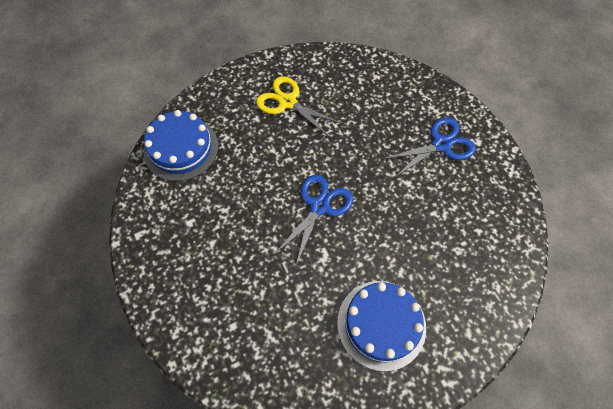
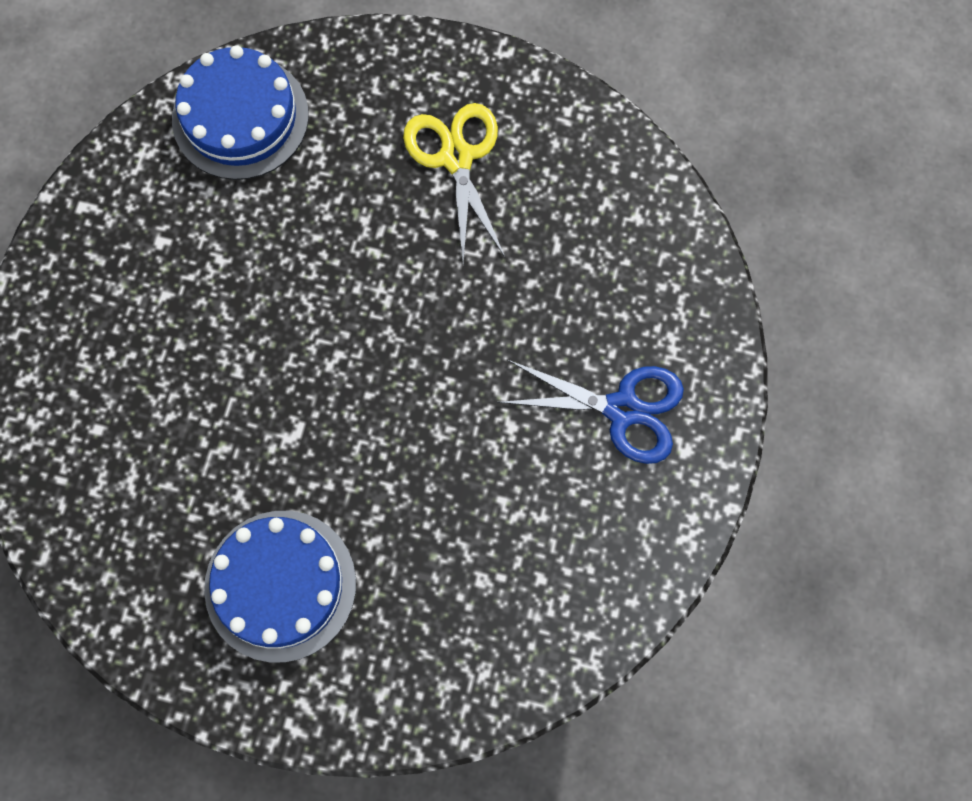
camera: 40 degrees right, 10 degrees up
(319, 207) = (351, 359): blue scissors -> none

